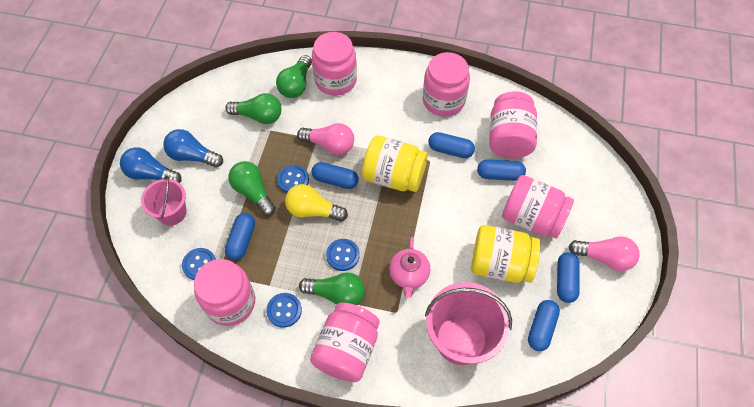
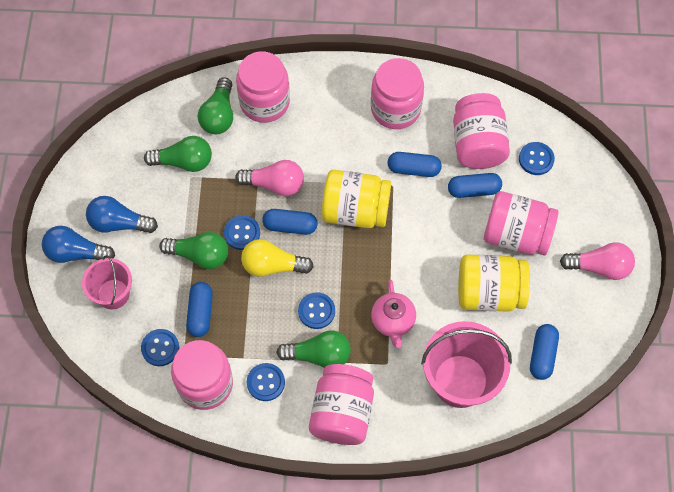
camera: 10 degrees left, 5 degrees up
(253, 192) = (200, 255): green light bulb -> green light bulb turned 150 degrees clockwise
(558, 158) = (536, 159): none -> blue button
(565, 281) = (561, 299): blue capsule -> none

